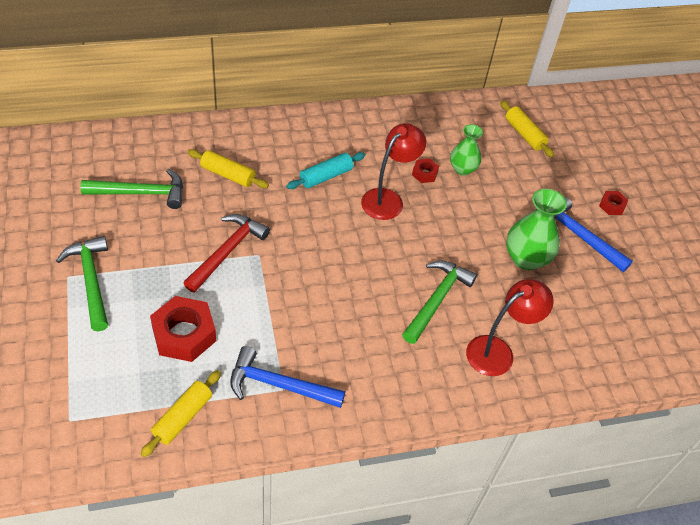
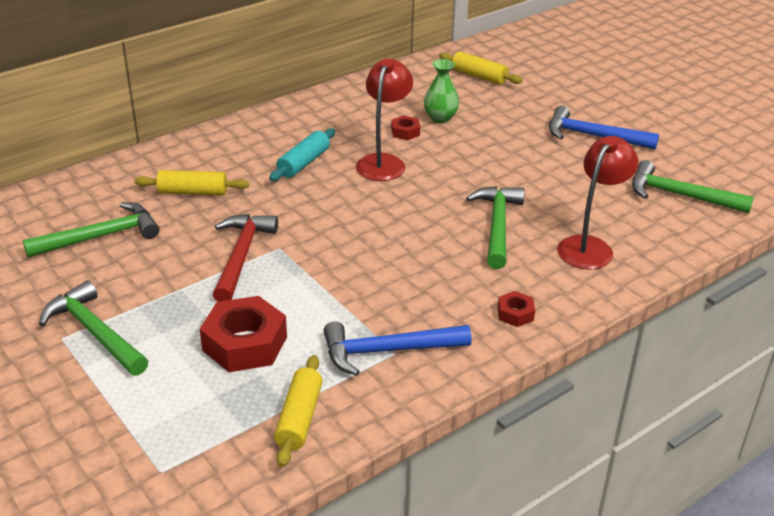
camera: 20 degrees left, 15 degrees down
(526, 258) = (557, 167): green vase -> none
(611, 329) = (680, 195): none -> green hammer
(612, 206) = (603, 105): red nut -> red nut (515, 313)

